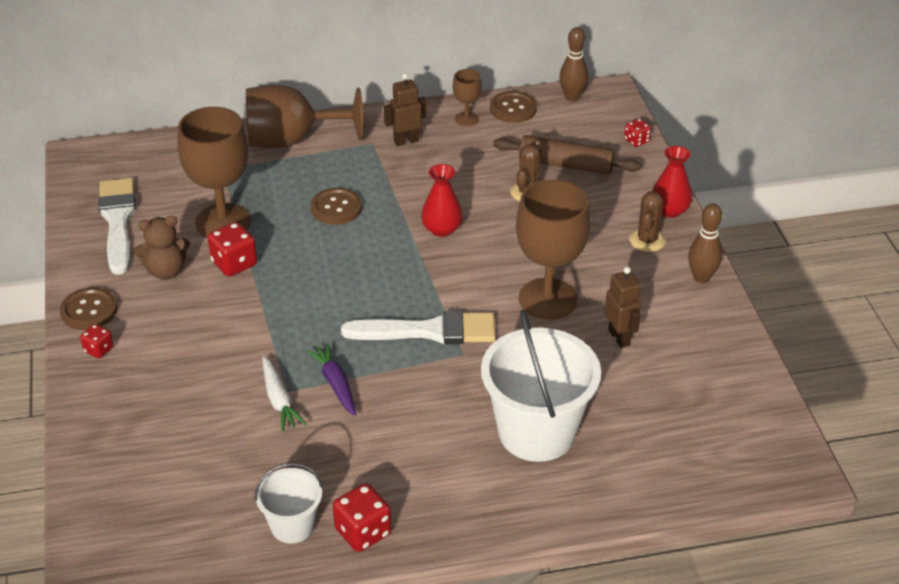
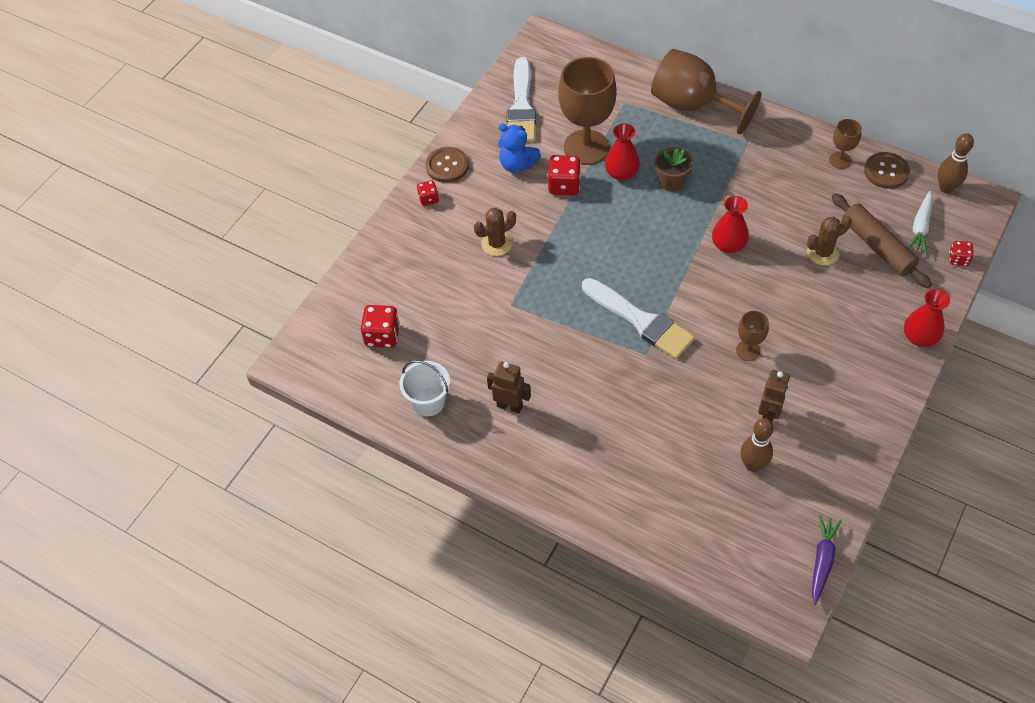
camera: 45 degrees right, 15 degrees up
(118, 221) = (521, 106): white brush -> white brush turned 150 degrees clockwise
(166, 271) = (517, 164): brown teddy bear -> blue teddy bear
(279, 400) = (499, 308): white carrot -> white carrot (920, 227)
(281, 225) = (621, 173): none -> red vase
(335, 384) = (544, 320): purple carrot -> purple carrot (822, 561)
(336, 208) = (671, 182): brown button -> brown flower pot
(363, 532) = (464, 436): red dice -> red dice (382, 335)
(406, 141) = (775, 153): brown robot -> brown robot (509, 406)
(536, 432) = (637, 446): white bucket -> none
(547, 299) = (748, 350): brown goblet -> brown goblet, size x0.47
(647, 240) = (873, 351): brown cactus -> brown cactus (496, 243)
(701, 277) = (883, 410): brown bowling pin -> brown bowling pin (753, 465)

